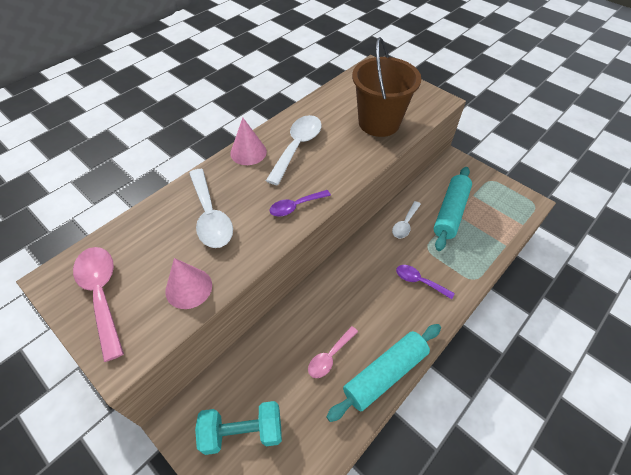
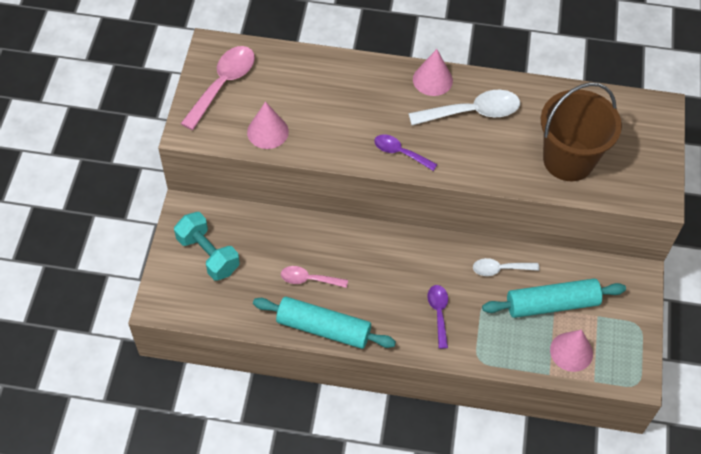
camera: 55 degrees right, 5 degrees up
(210, 216) = (341, 100): white spoon -> none
(494, 223) = (571, 351): none -> pink cone

